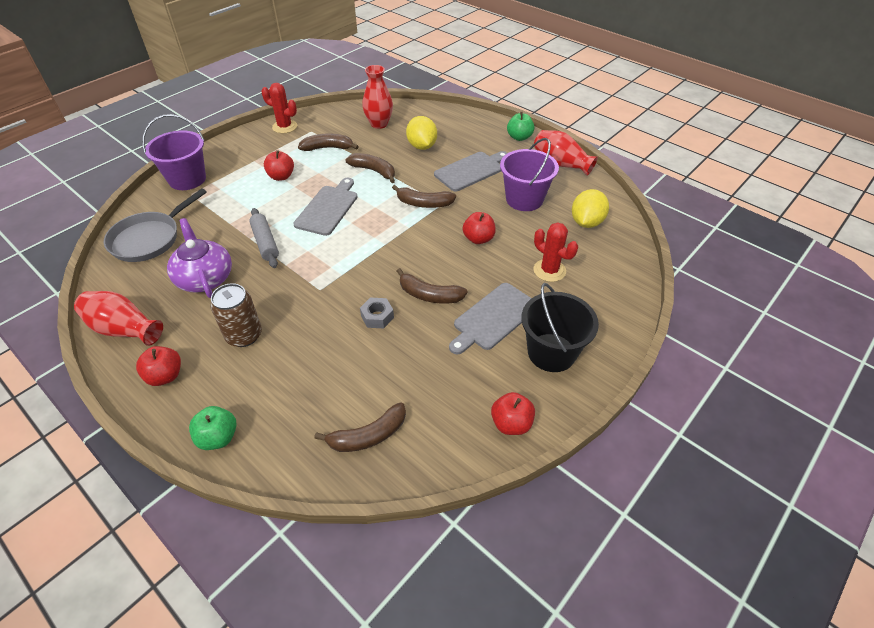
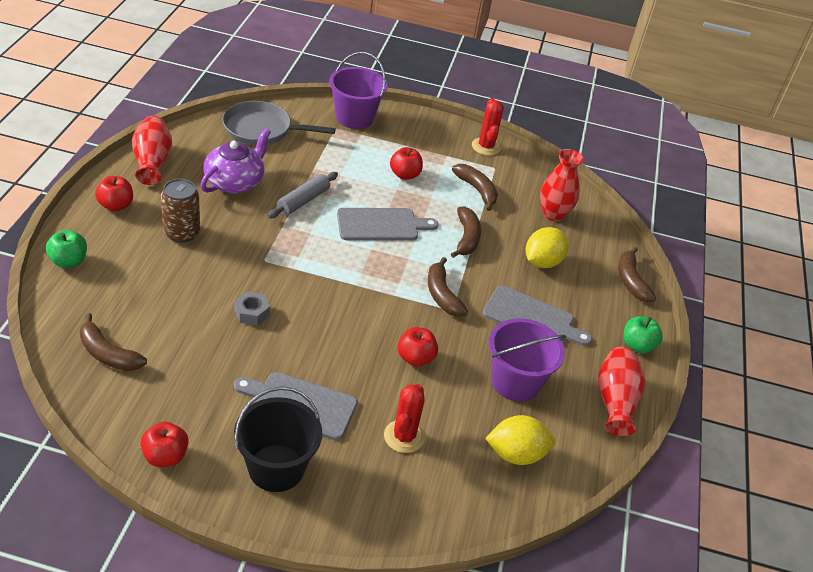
camera: 55 degrees right, 5 degrees down
(429, 295) = (303, 342): brown banana -> brown banana (631, 281)

